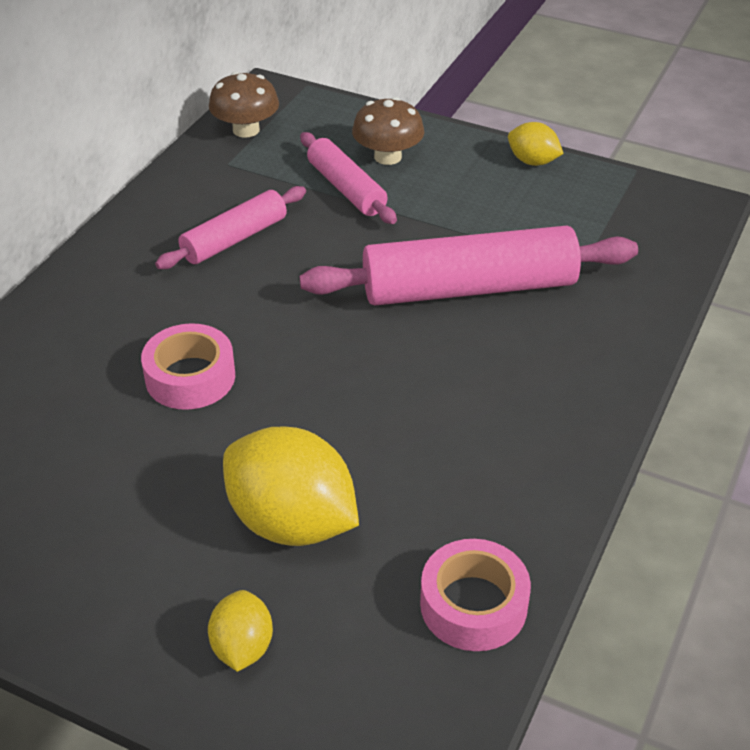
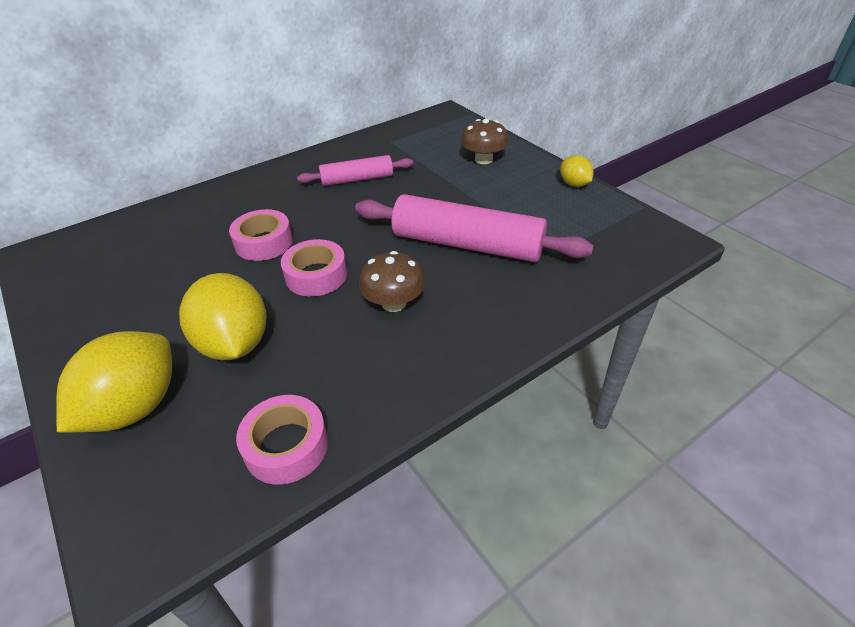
camera: 30 degrees right, 0 degrees up
(242, 647) = (135, 407): yellow lemon -> yellow lemon, size x1.93
(246, 130) = (416, 128): brown mushroom -> brown mushroom (394, 303)
(312, 396) = (316, 275): none -> pink tape
(346, 188) = (443, 170): pink rolling pin -> none

